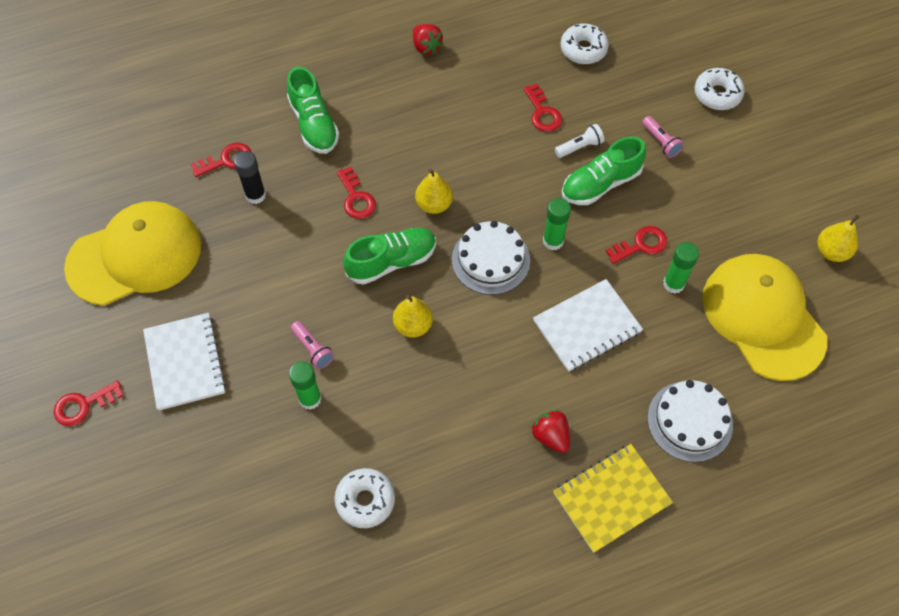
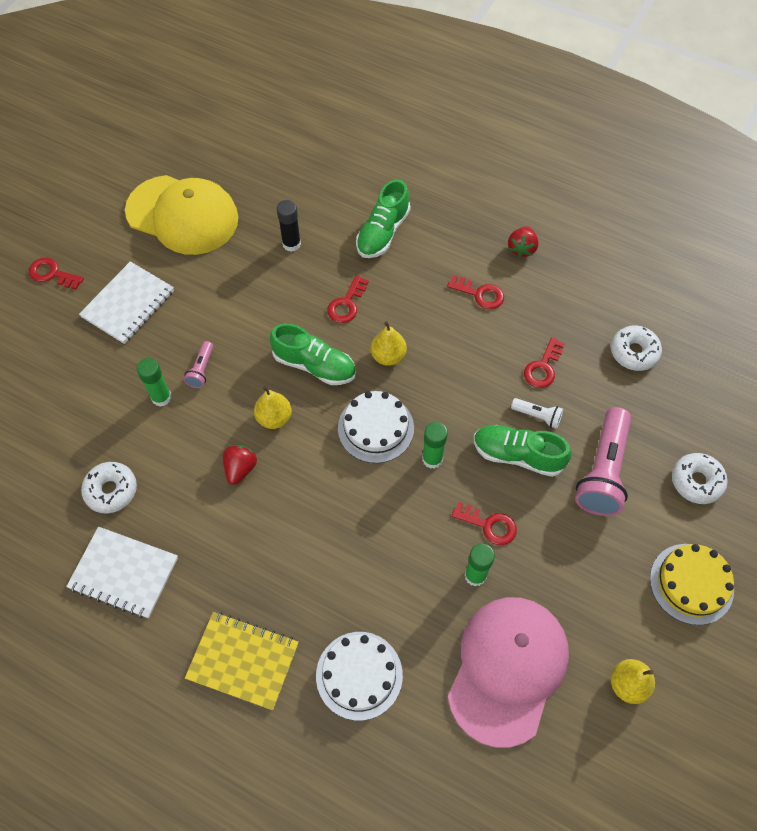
camera: 50 degrees right, 0 degrees up
(227, 160) = (303, 206): red key -> red key (480, 294)
(551, 436) = (261, 578): red strawberry -> red strawberry (240, 468)
(587, 326) = (378, 537): white notebook -> white notebook (124, 573)
(660, 142) = (603, 471): pink flashlight -> pink flashlight, size x2.13
(763, 317) = (508, 669): yellow cap -> pink cap
(789, 157) = (691, 583): none -> yellow cake

